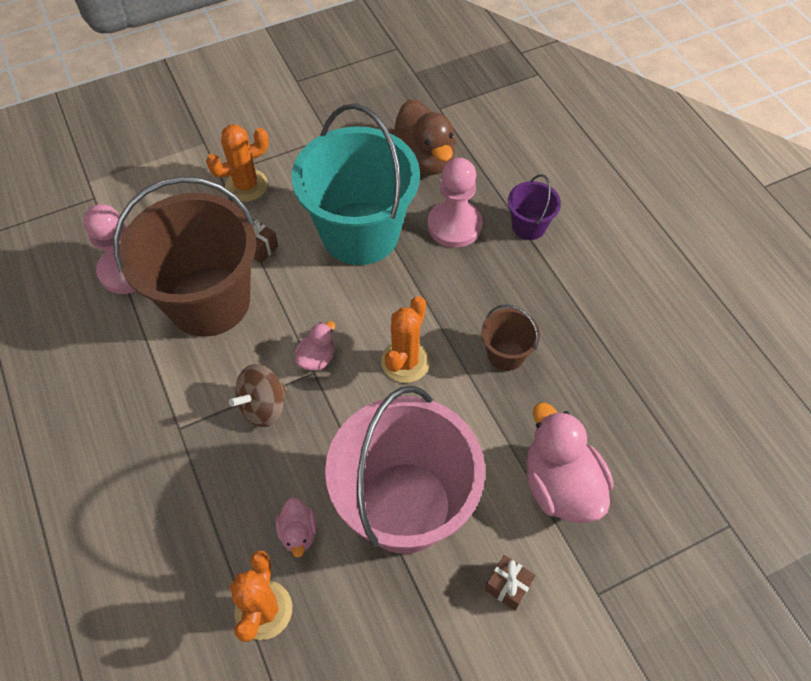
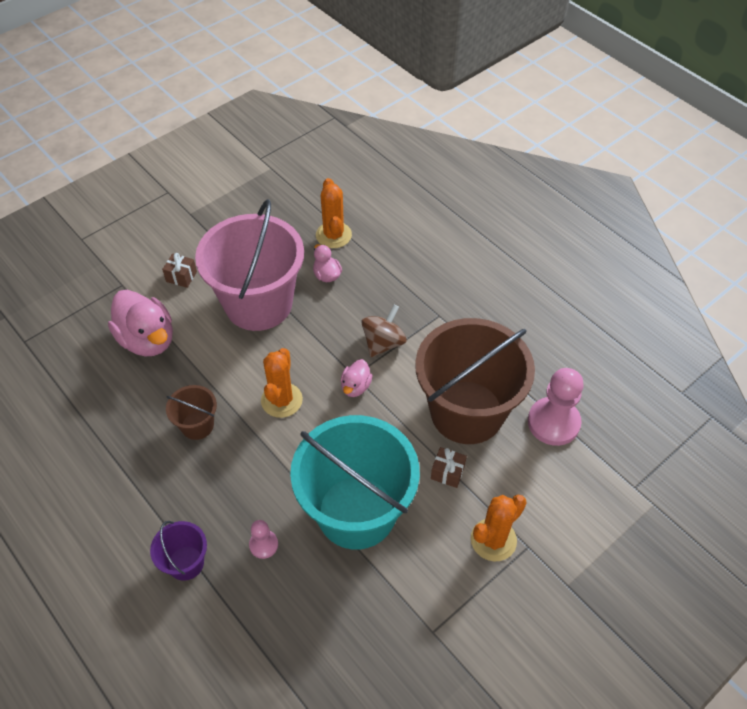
camera: 165 degrees right, 5 degrees down
(424, 159) = (314, 626): brown duck -> none
(454, 225) = (263, 545): pink pawn -> pink pawn, size x0.51

